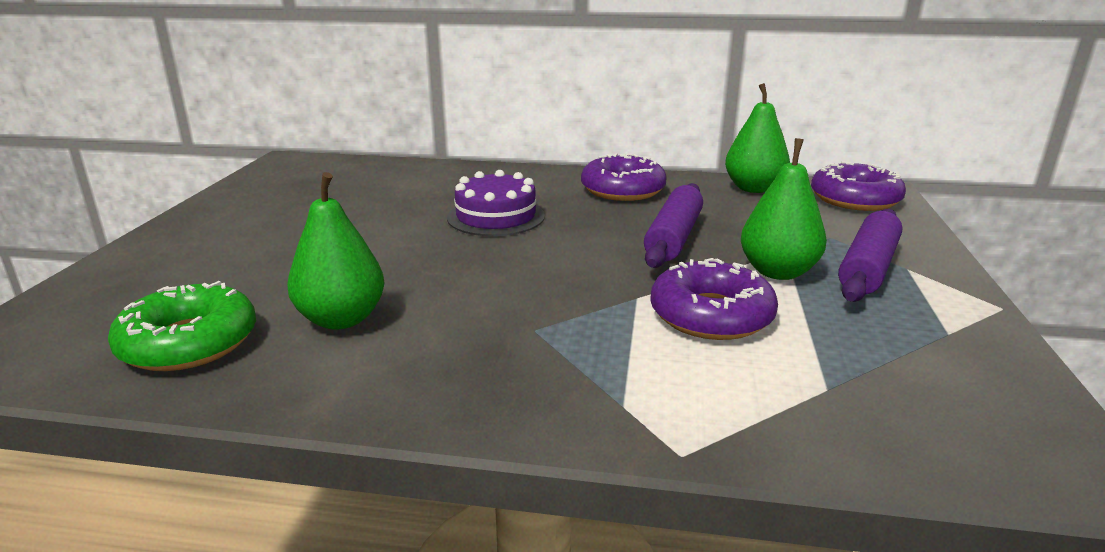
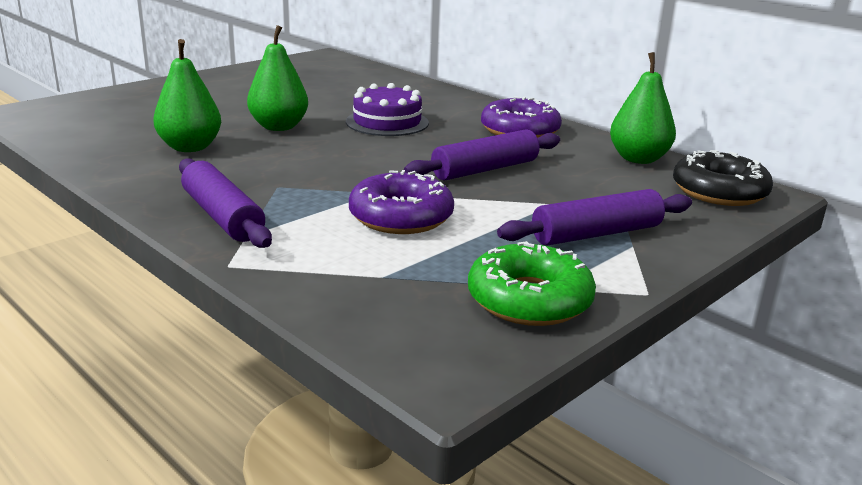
camera: 35 degrees right, 0 degrees up
(189, 343) = (105, 135): green donut -> green donut (529, 300)
(554, 393) = (223, 216): none -> purple rolling pin
(778, 272) = (513, 212): green pear -> green pear (279, 127)
(855, 199) = (719, 191): purple donut -> black donut

